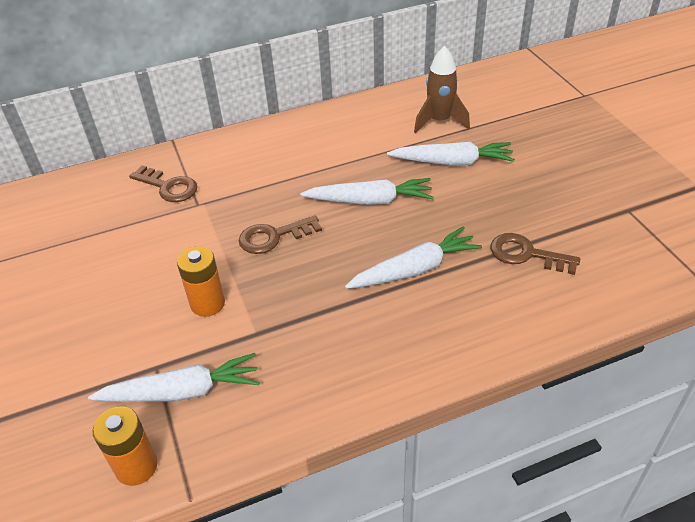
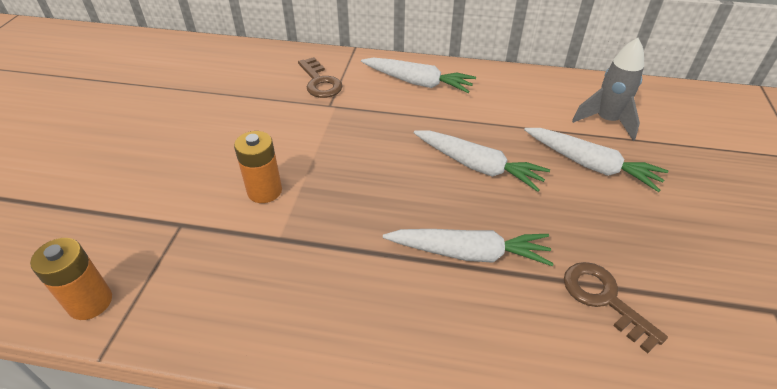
camera: 30 degrees right, 0 degrees up
(182, 391) = (179, 257): white carrot -> white carrot (417, 82)
(274, 237) = (366, 160): brown key -> none
(439, 121) = (606, 121): brown rocket -> grey rocket

